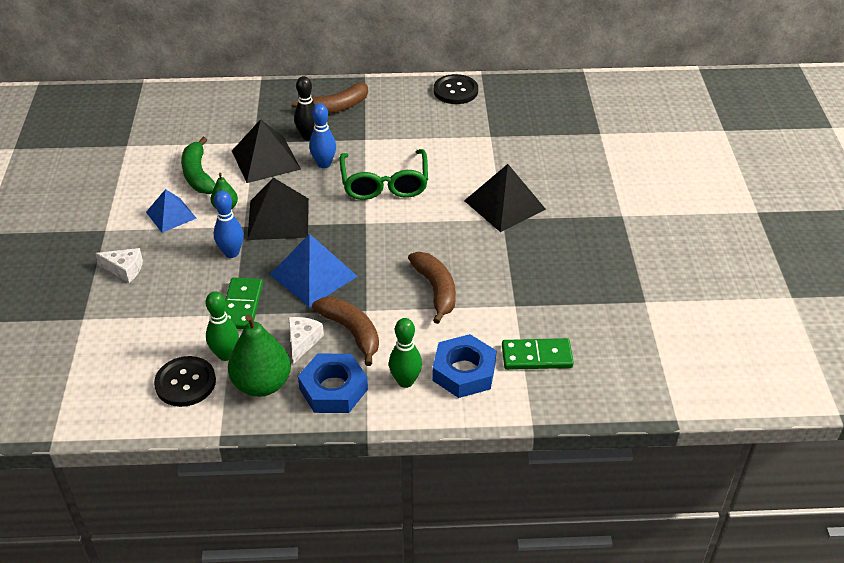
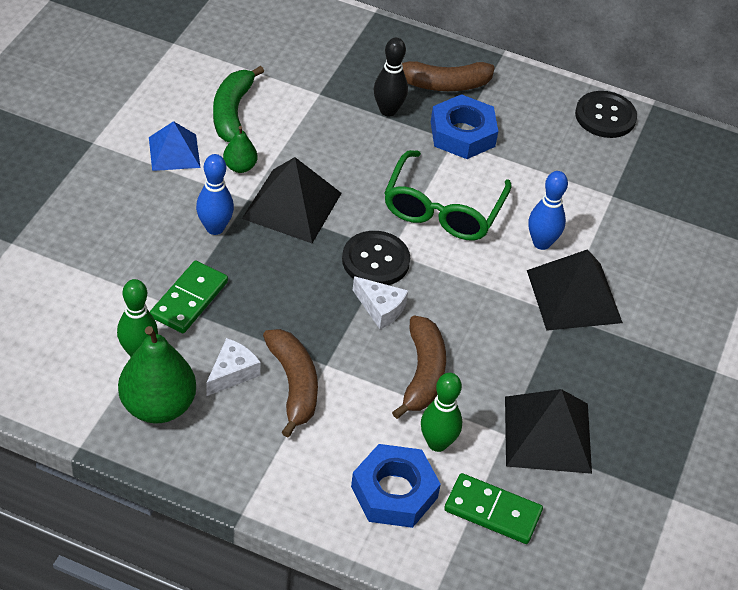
camera: 20 degrees right, 5 degrees up
(125, 269) = (87, 200): white cheese -> white cheese (380, 308)
(185, 383) = (77, 368): black button -> black button (375, 260)
(265, 160) = (320, 122): black pyramid -> black pyramid (547, 434)
(313, 275) = (291, 295): blue pyramid -> none
(324, 164) = (385, 154): blue bowling pin -> blue bowling pin (541, 243)
(333, 389) = (232, 447): blue nut -> blue nut (462, 134)
(405, 381) = (319, 474): green bowling pin -> green bowling pin (437, 443)

